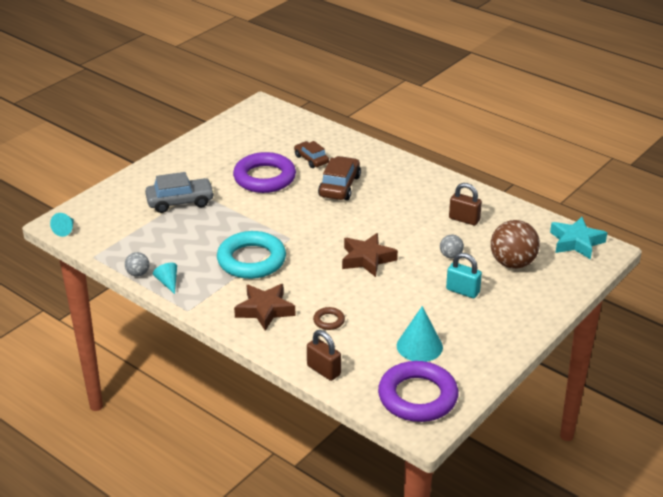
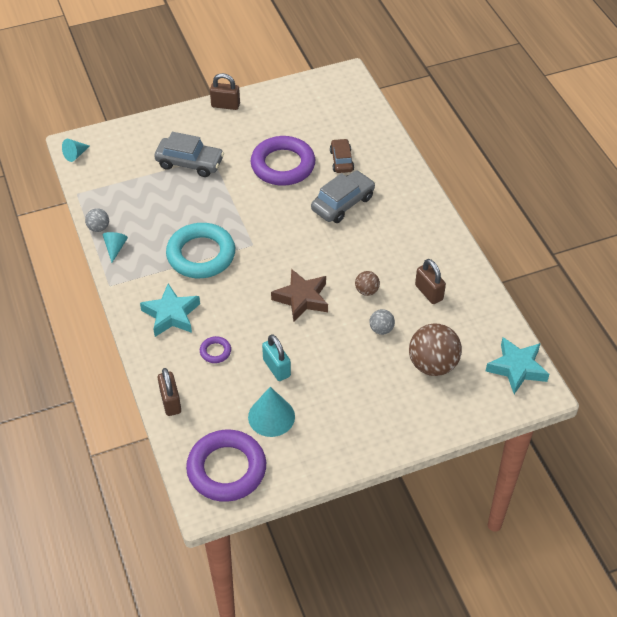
camera: 30 degrees right, 15 degrees up
(175, 154) = (225, 105): none -> brown padlock
(265, 310) = (171, 315): brown star -> turquoise star
(329, 321) = (215, 351): brown ring -> purple ring
(339, 186) = (343, 203): brown car -> grey car
(414, 235) = (366, 291): none -> brown ball
(462, 291) = (359, 374): turquoise padlock -> turquoise padlock (276, 368)

